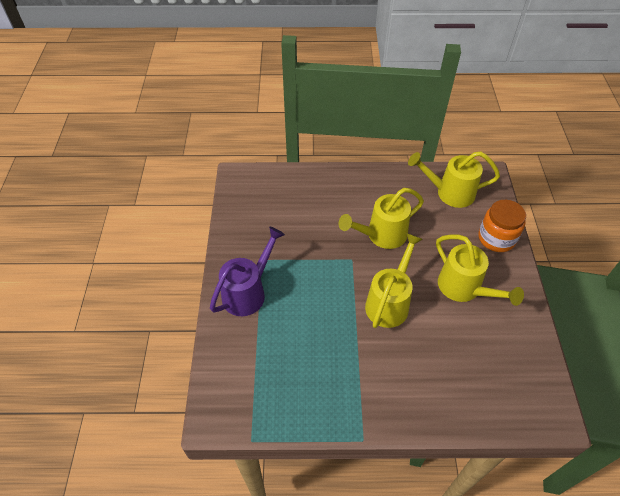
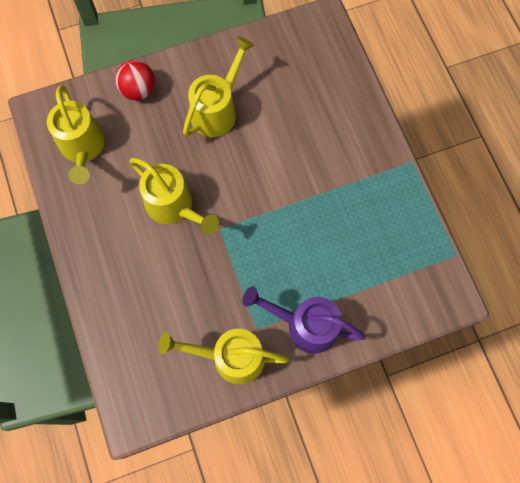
camera: 110 degrees left, 20 degrees up
(389, 302) = (261, 176): yellow watering can -> yellow watering can (230, 357)
(496, 238) = (138, 90): orange jar -> red ball

